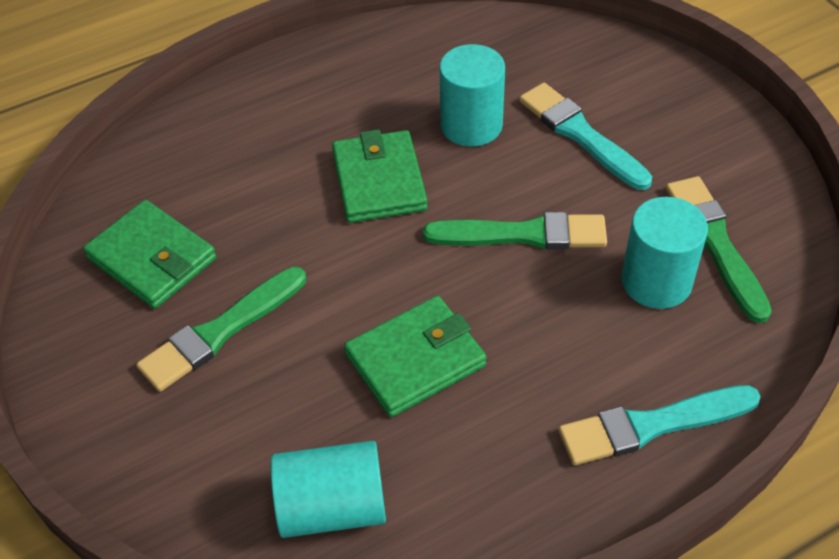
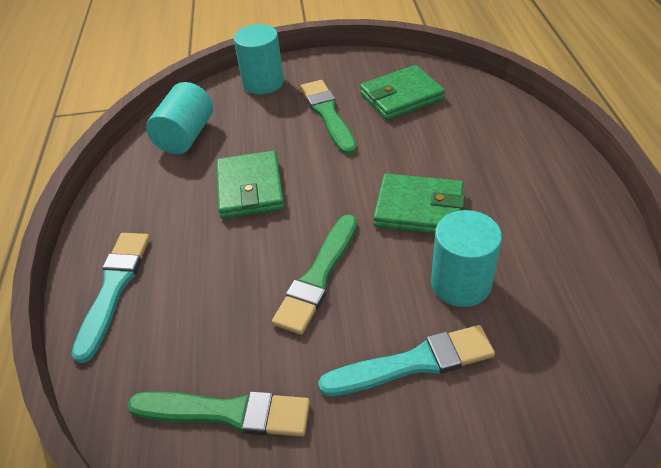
camera: 115 degrees right, 5 degrees down
(656, 281) = (219, 346): turquoise cylinder -> turquoise cylinder (263, 83)

